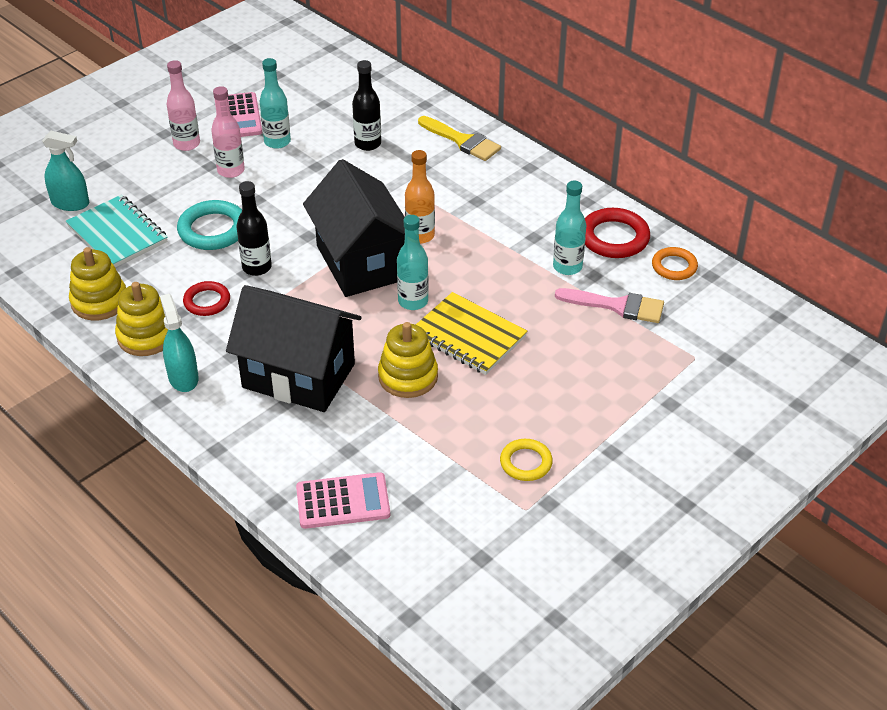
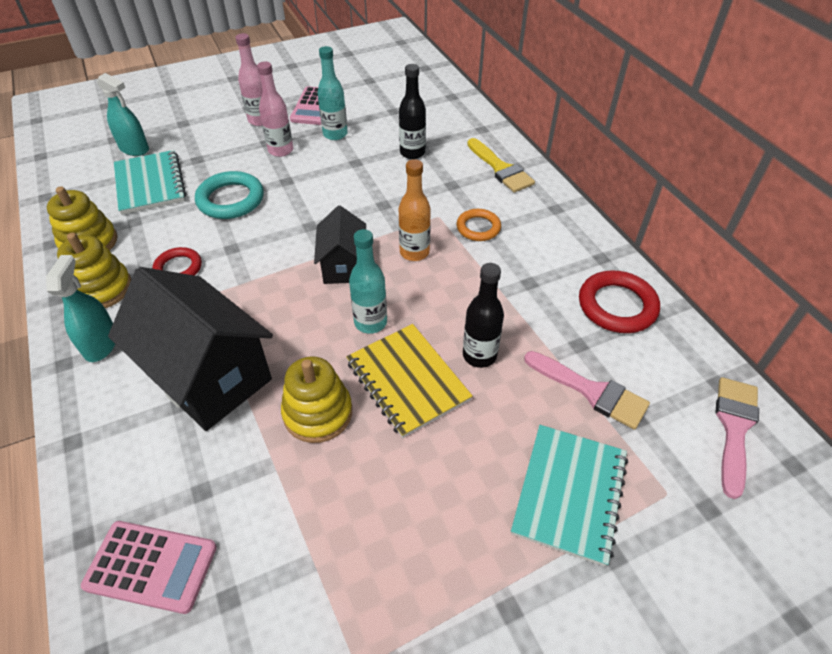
camera: 20 degrees right, 5 degrees up
(257, 267) = (244, 245): black bottle -> black bottle (479, 355)
(362, 262) = (343, 266): black house -> black house, size x0.55
(526, 462) = (392, 587): yellow ring -> none
(567, 267) = (552, 327): turquoise bottle -> none
(626, 376) = (569, 494): none -> turquoise notebook
(674, 266) = (676, 359): orange ring -> orange ring (478, 228)
(730, 303) = (734, 428): none -> pink brush

